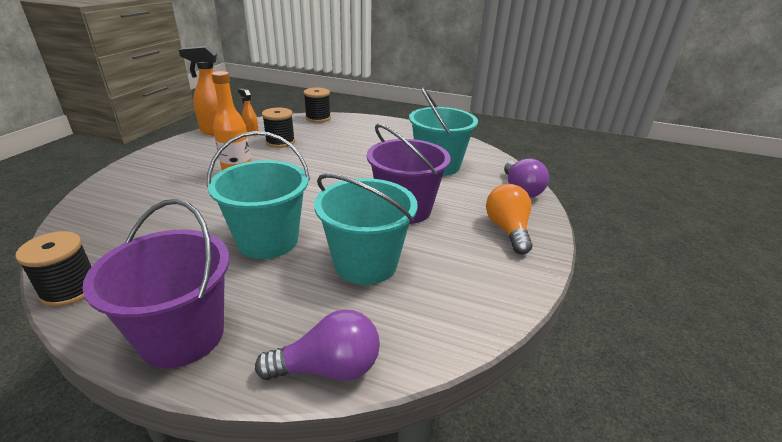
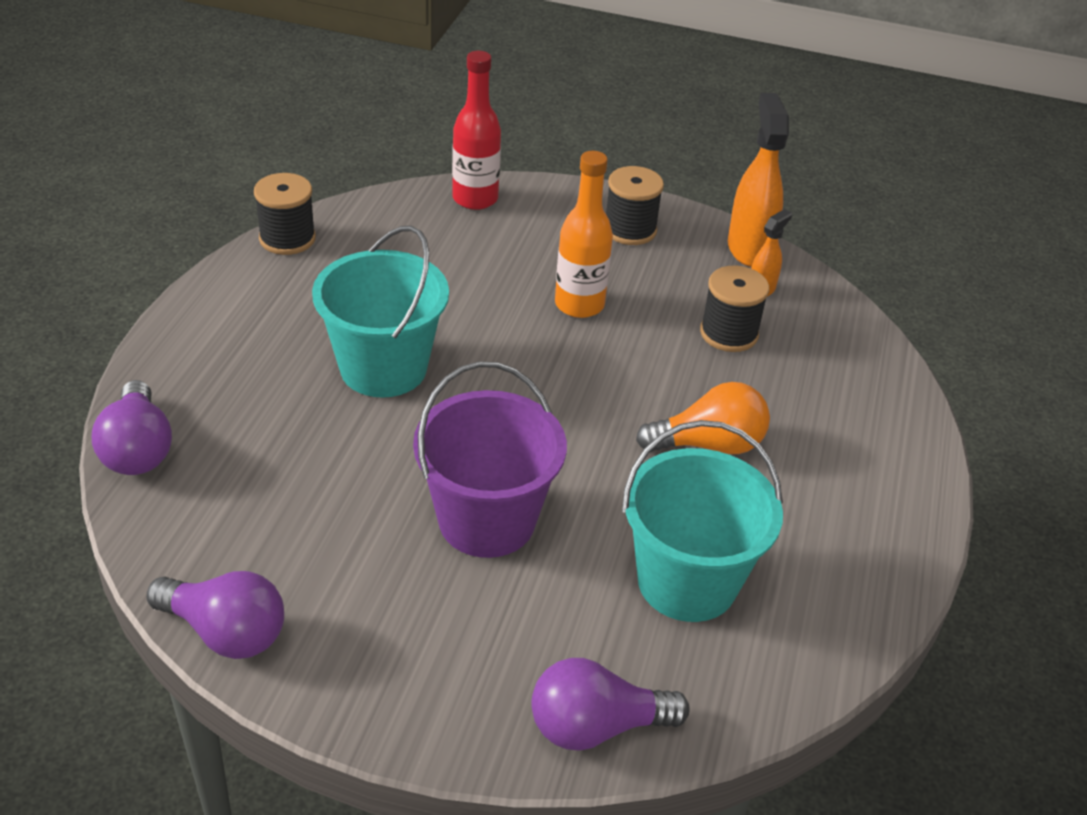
camera: 85 degrees right, 10 degrees up
(98, 200) = (475, 199): none -> red bottle
(182, 336) = (204, 333): purple bucket -> none
(318, 118) = (886, 372): black spool -> black spool (630, 229)
(365, 263) = (326, 473): turquoise bucket -> none
(505, 302) = (225, 632): none -> purple light bulb
(508, 230) = (425, 670): orange light bulb -> orange light bulb (708, 444)

